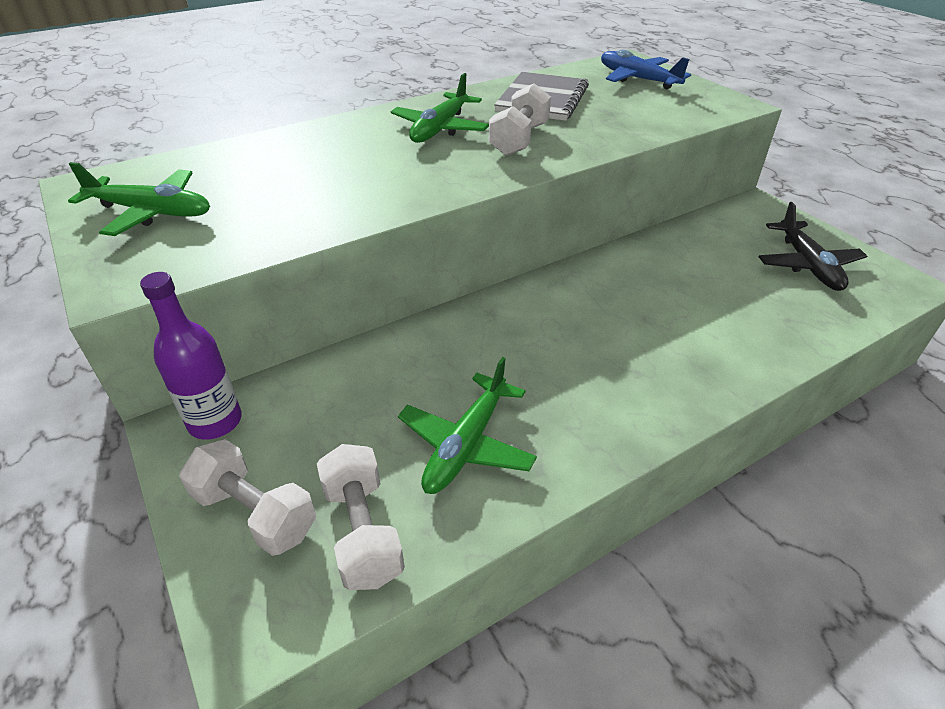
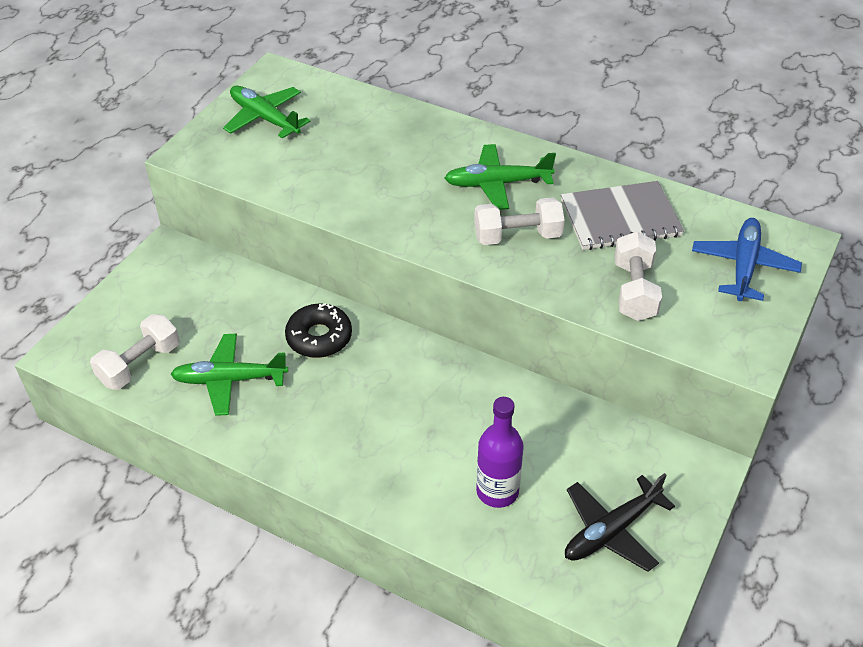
camera: 60 degrees right, 5 degrees up
(151, 212) = (265, 118): green plane -> green plane turned 150 degrees clockwise
(215, 421) = (181, 260): purple bottle -> purple bottle (497, 491)
(255, 513) = (128, 315): white dumbbell -> white dumbbell (634, 290)
(460, 348) = (319, 337): none -> black donut

